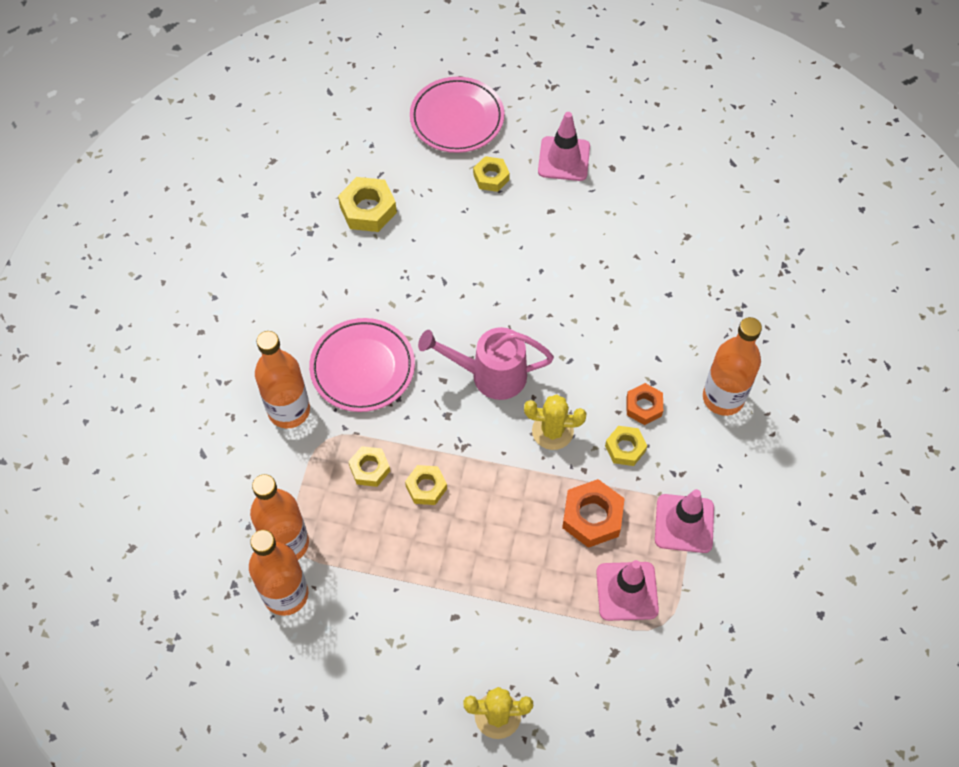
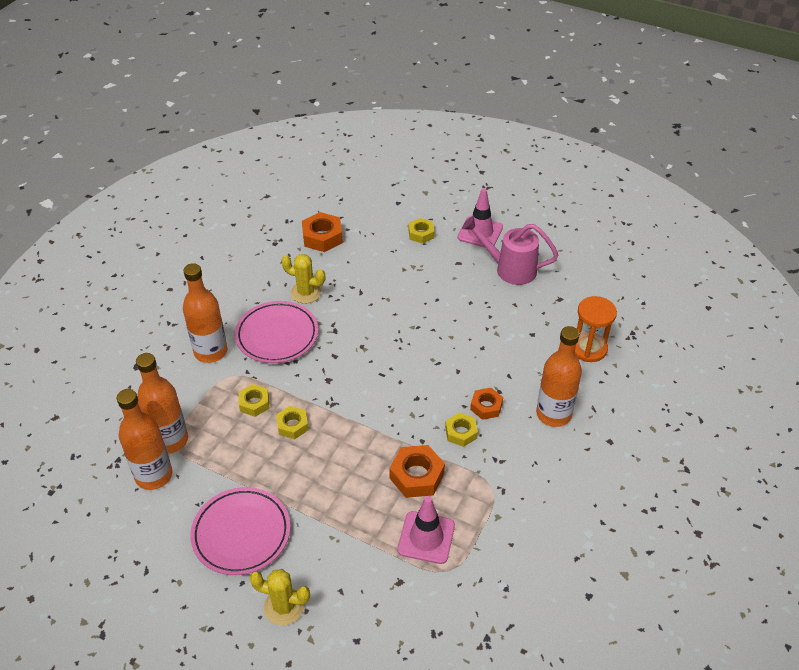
camera: 15 degrees right, 15 degrees down
(368, 209) = (322, 237): yellow nut -> orange nut
(457, 118) = (409, 194): pink plate -> pink plate (241, 533)
(490, 375) = (372, 360): pink watering can -> pink watering can (510, 269)
(552, 431) = (406, 408): yellow cactus -> yellow cactus (306, 292)
(684, 523) = (491, 498): pink traffic cone -> none
(739, 299) = (588, 348): none -> orange hourglass

